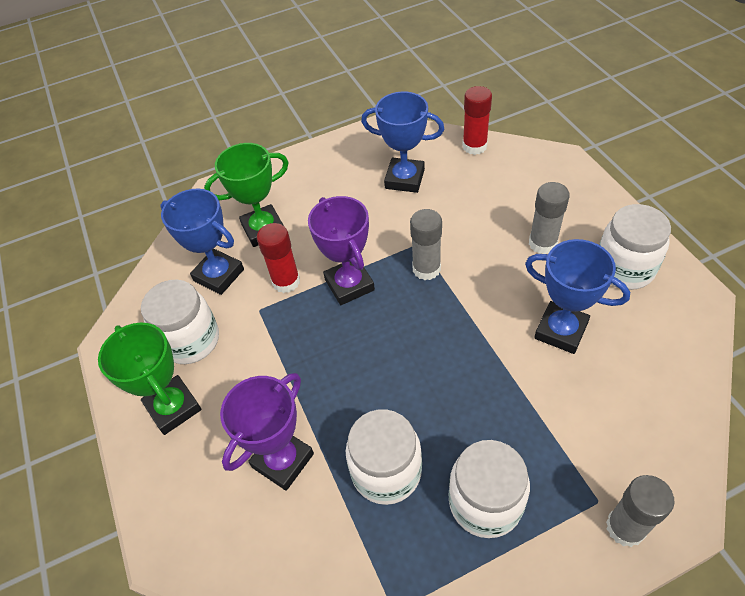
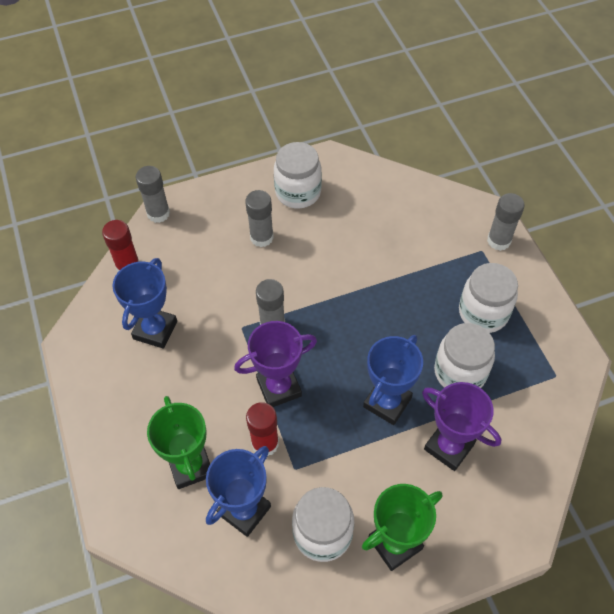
camera: 90 degrees left, 5 degrees up
(548, 154) = (158, 213): none -> grey glue stick
(561, 330) = (349, 243): blue trophy -> blue trophy (387, 402)

